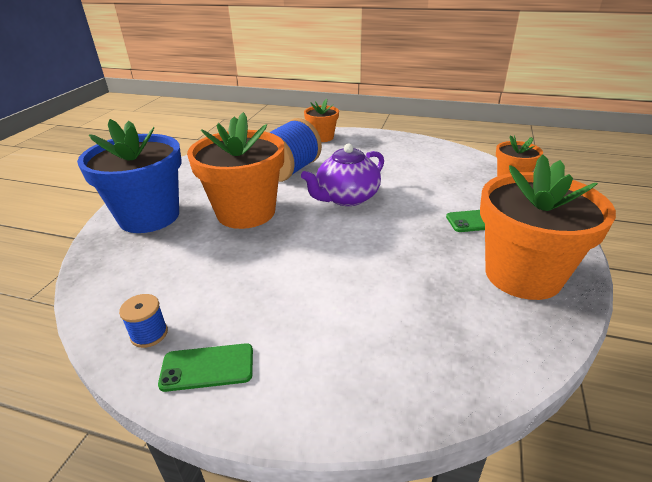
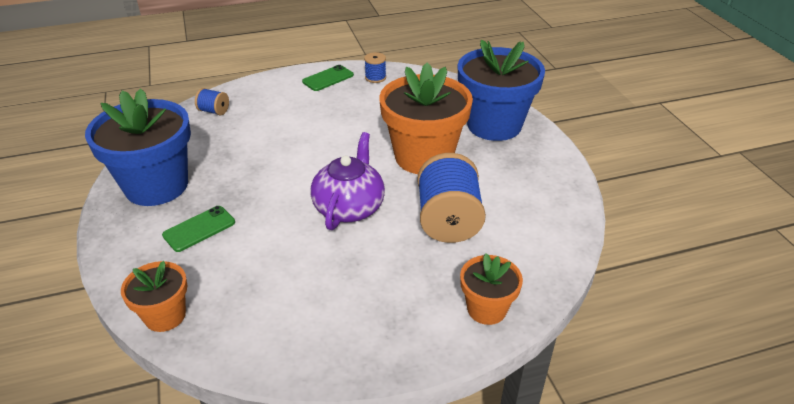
camera: 145 degrees right, 5 degrees up
(425, 374) = (214, 111): none -> blue spool
(523, 275) = (156, 186): orange flower pot -> blue flower pot

